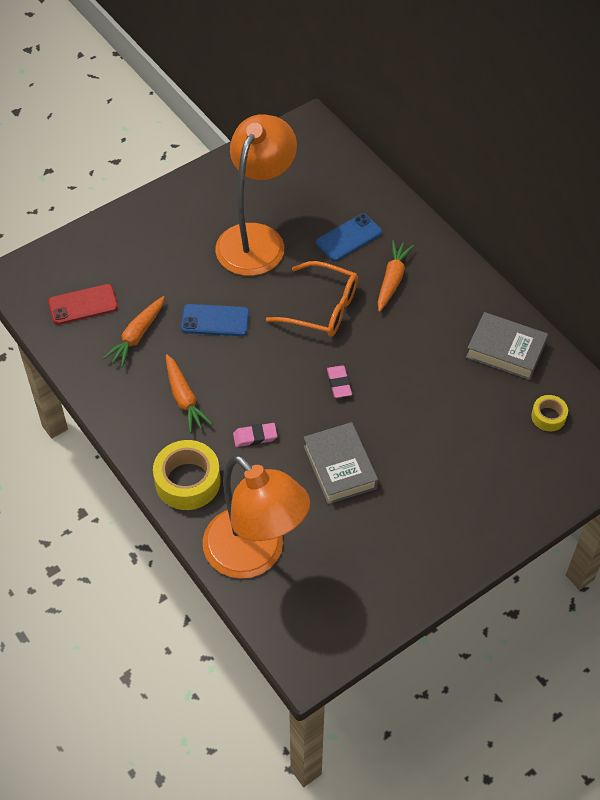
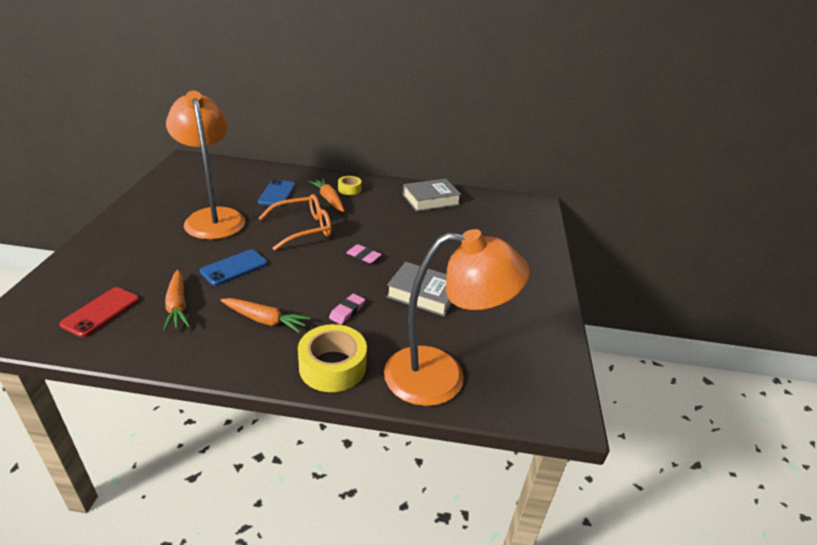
camera: 50 degrees left, 20 degrees down
(548, 416) = (490, 213): yellow tape -> yellow tape (349, 189)

